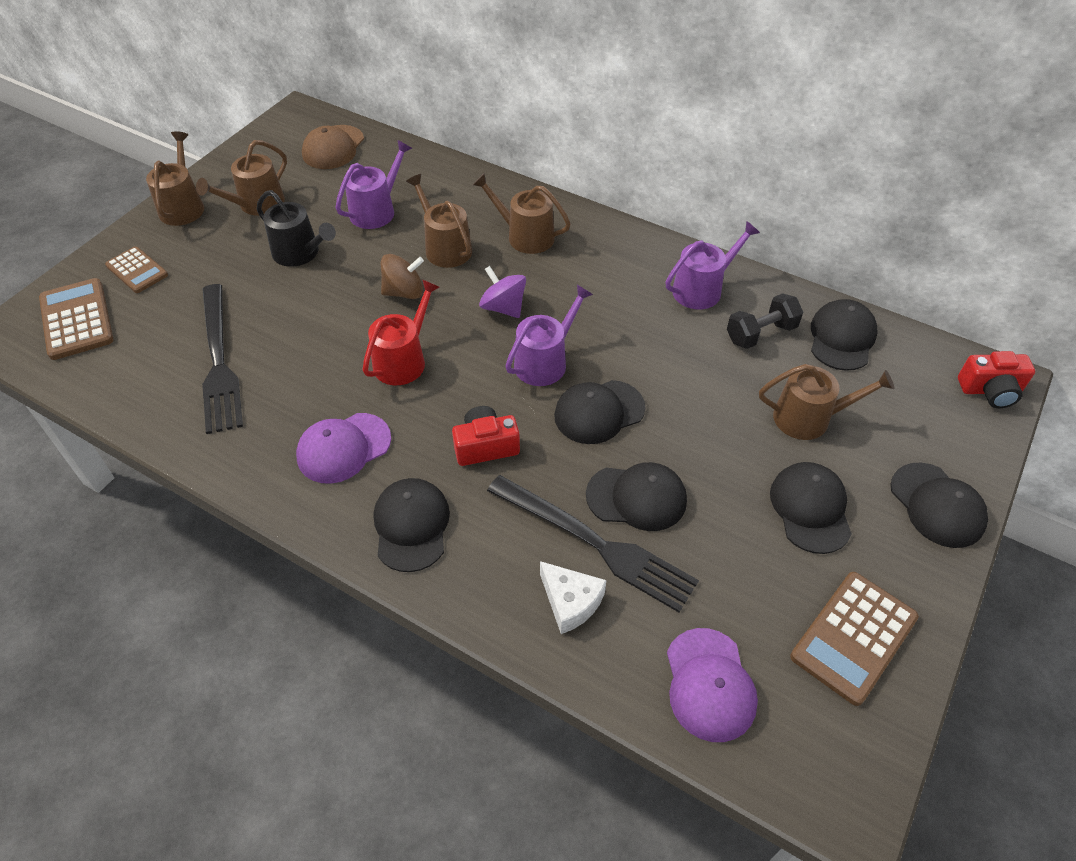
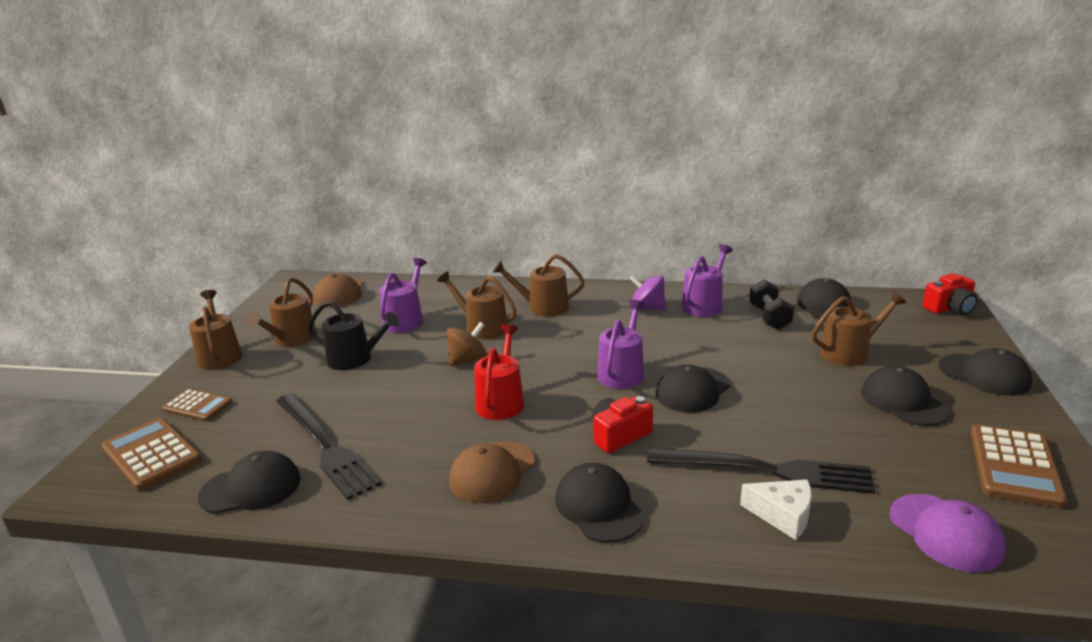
camera: 20 degrees left, 25 degrees down
(343, 448) = (492, 472): purple cap -> brown cap
(503, 307) = (560, 350): purple spinning top -> purple spinning top (647, 308)
(636, 497) = (771, 432): black cap -> black cap (251, 488)
(761, 333) = (769, 317): black dumbbell -> black dumbbell turned 45 degrees counterclockwise

